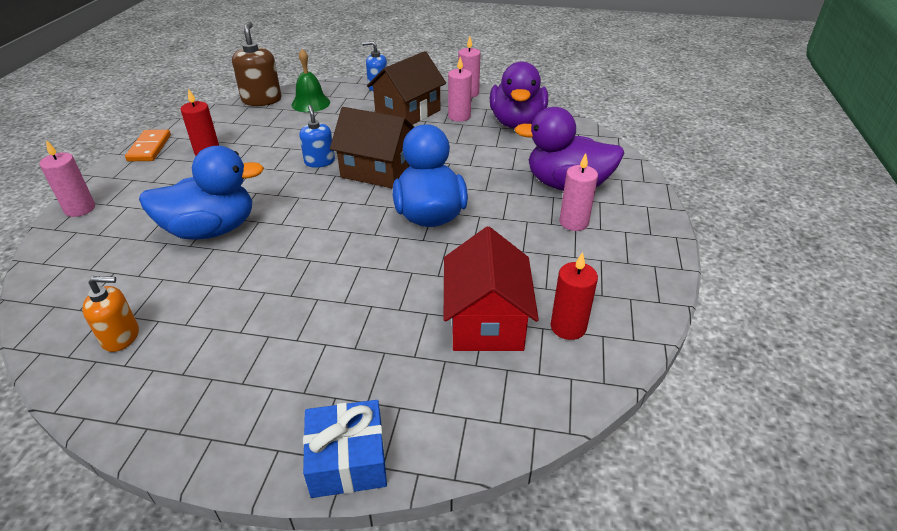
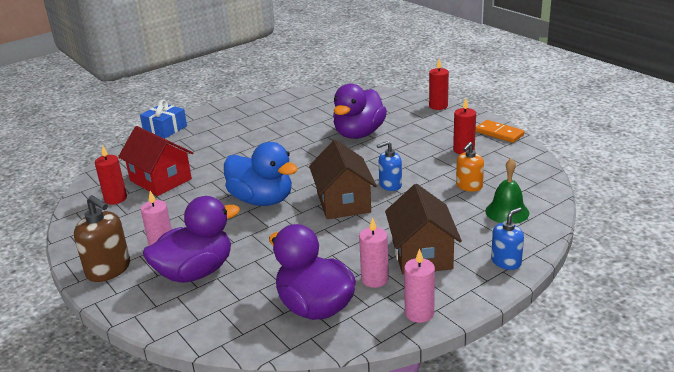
camera: 135 degrees right, 10 degrees down
(80, 209) = (438, 106): pink candle -> red candle
(121, 337) = (305, 103): orange soap dispenser -> orange soap dispenser (469, 186)
(211, 230) = (359, 134): blue duck -> purple duck
(262, 100) = (544, 191): brown soap dispenser -> brown soap dispenser (108, 269)
(319, 161) = (390, 185): blue soap dispenser -> blue soap dispenser turned 135 degrees clockwise
(377, 170) = (343, 202): brown house -> brown house turned 75 degrees counterclockwise

